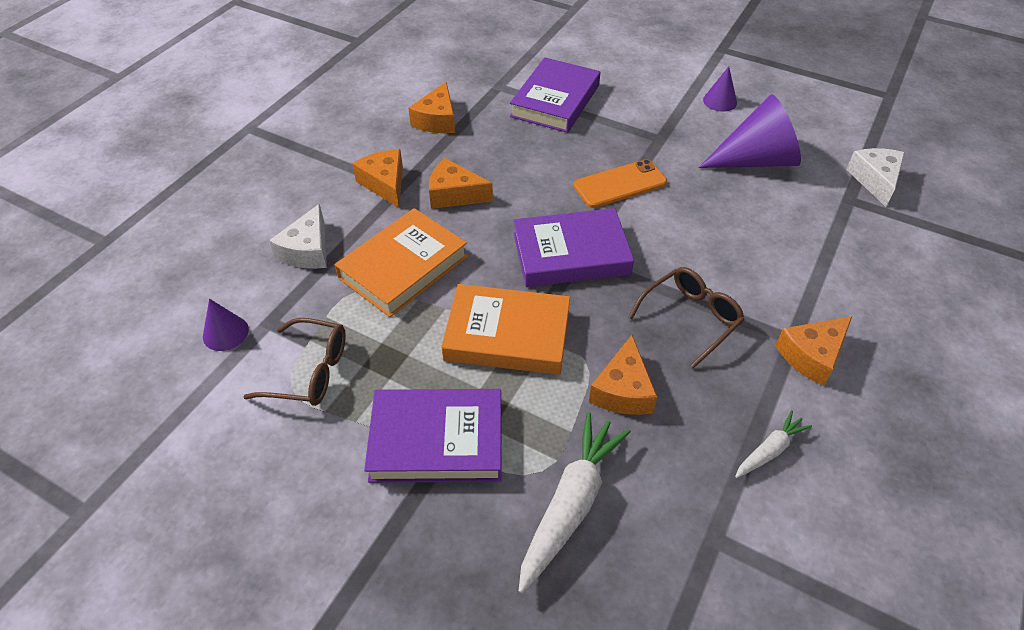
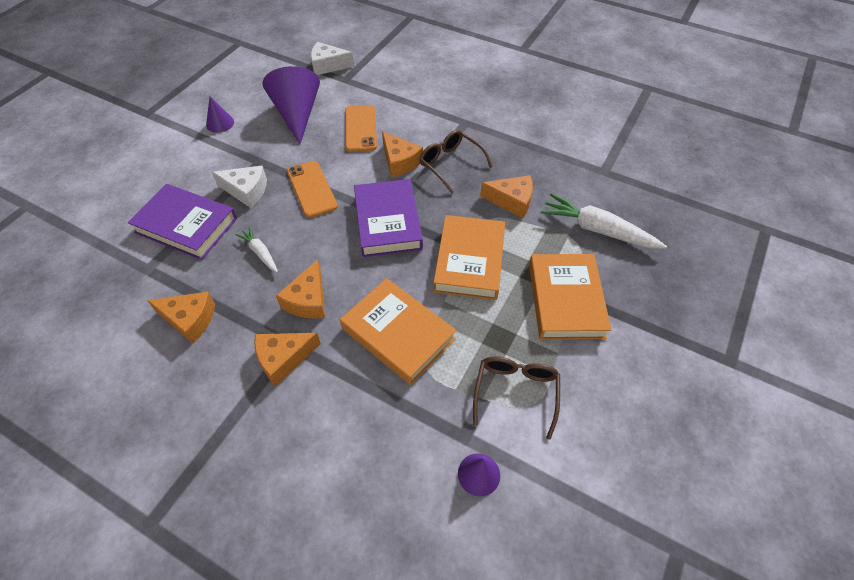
camera: 90 degrees left, 5 degrees up
(307, 250) = (373, 417): white cheese -> white cheese (246, 191)
(437, 440) = (565, 300): purple book -> orange book
(743, 221) = (360, 128): none -> orange phone
(769, 450) = (545, 143): white carrot -> white carrot (260, 253)
(812, 355) = (477, 117): orange cheese -> orange cheese (400, 162)

